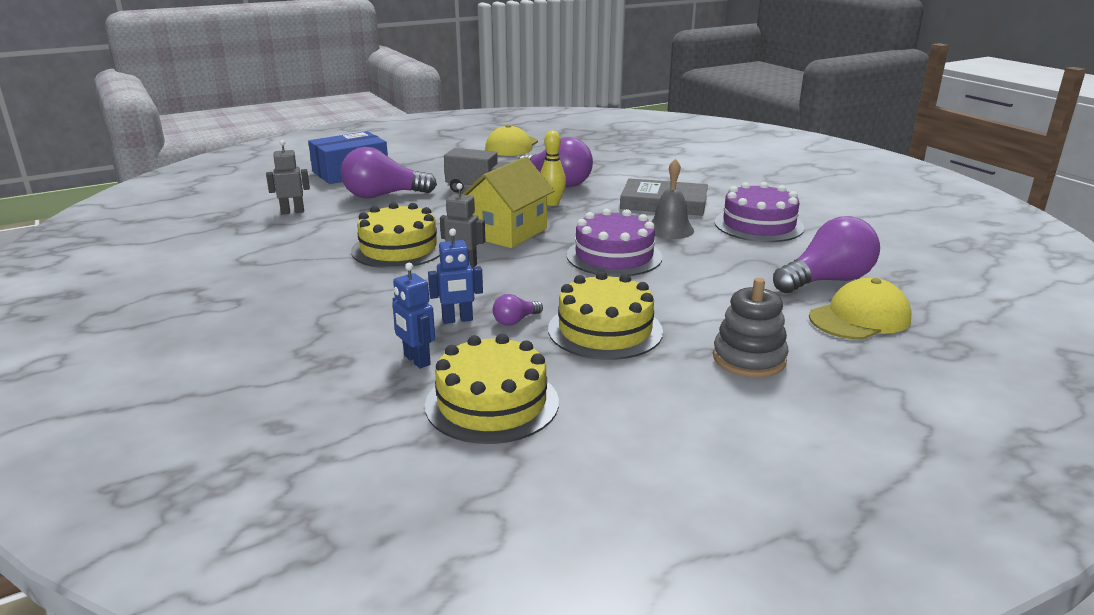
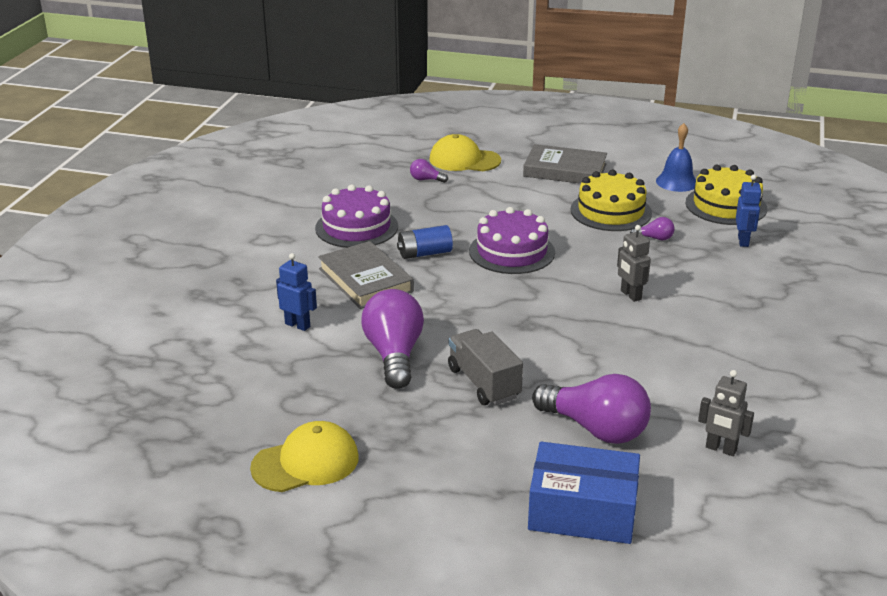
camera: 135 degrees left, 5 degrees up
(398, 249) = (663, 336): yellow cake -> none
(457, 320) = (690, 254): blue robot -> blue robot (298, 325)
(507, 232) = (549, 311): yellow house -> none
(552, 203) = (453, 327): yellow bowling pin -> none
(602, 412) = (676, 182): none -> blue bell
(670, 229) = (424, 253): grey bell -> blue battery
(749, 359) = (565, 170): grey stacking toy -> grey book
(827, 281) = (426, 180): purple light bulb -> purple light bulb, size x0.44

